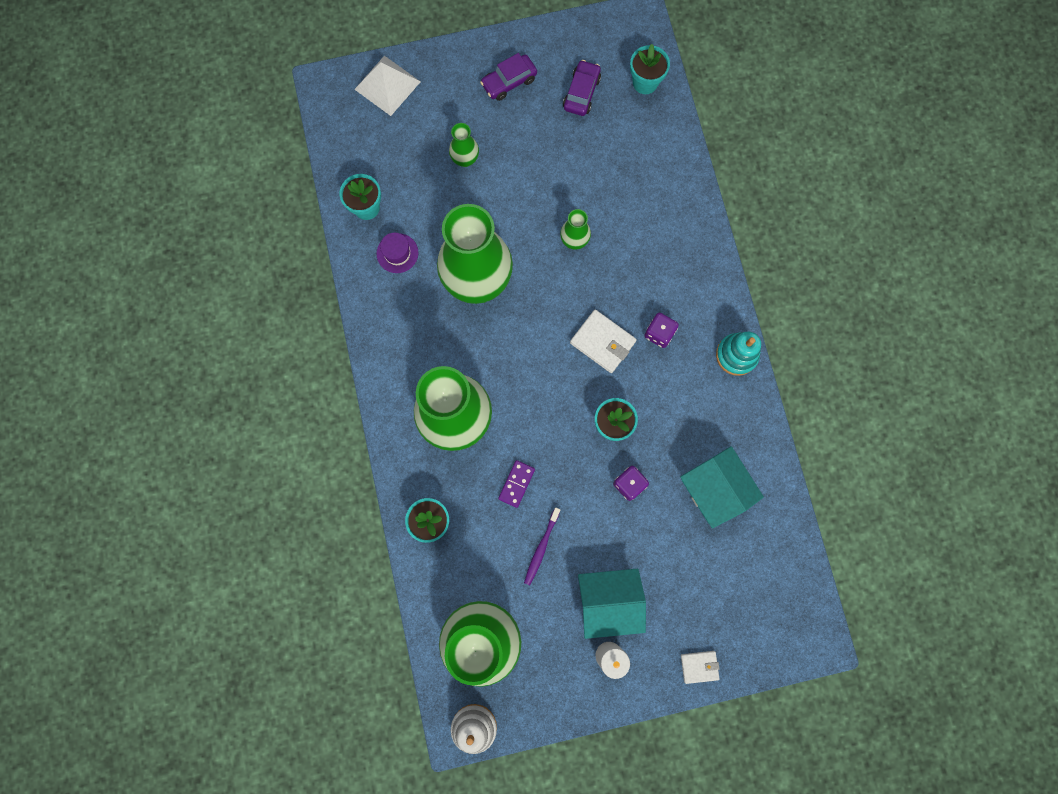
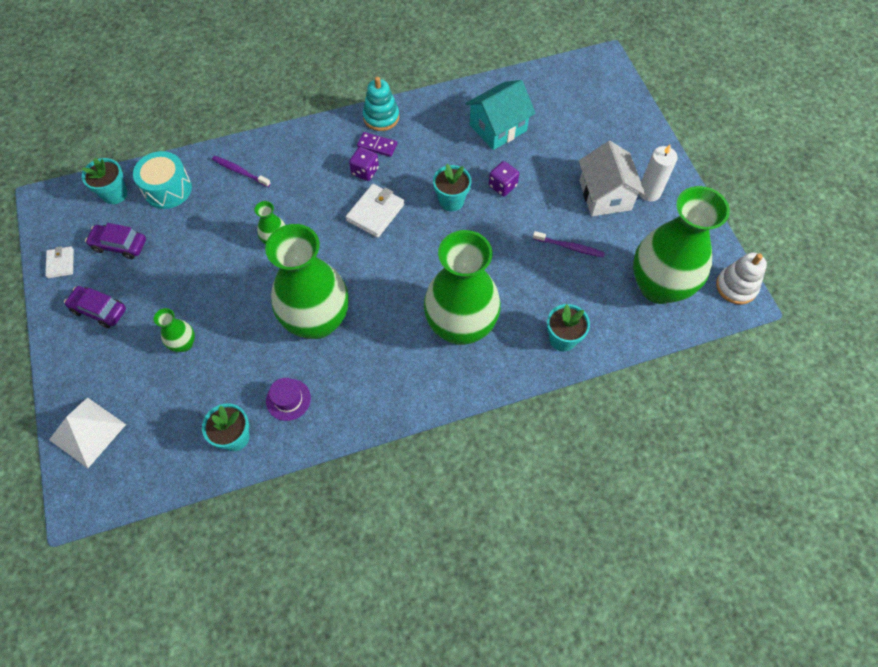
camera: 95 degrees left, 15 degrees down
(509, 82) = (99, 310): purple car -> purple car turned 150 degrees clockwise
(516, 484) = (515, 271): purple domino -> purple domino (377, 146)
(608, 601) = (605, 195): turquoise house -> white house
(648, 132) = (168, 189): none -> turquoise drum
(666, 203) = (240, 171): none -> purple toothbrush
(699, 666) = (642, 132): white wallet -> white wallet (61, 263)

